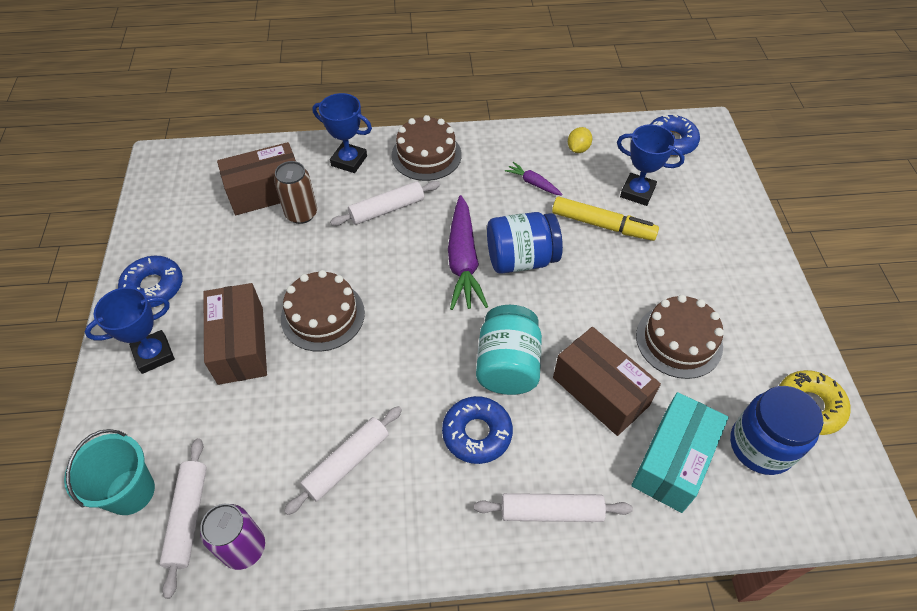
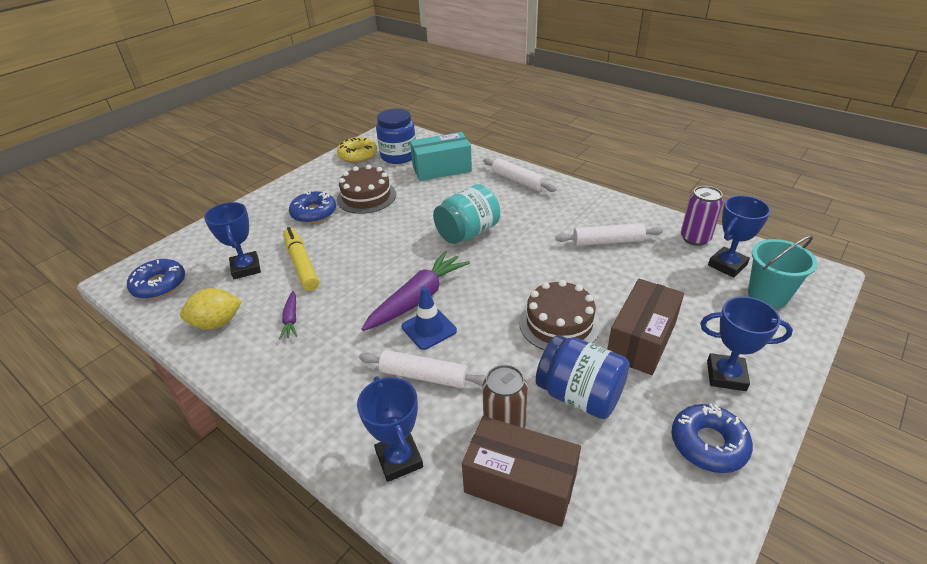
camera: 135 degrees left, 15 degrees down
(188, 517) = (727, 265): white rolling pin -> blue trophy
(423, 242) = (429, 329): none -> blue traffic cone
(426, 155) = (325, 408): brown cake -> none
(477, 433) = (520, 218): blue donut -> blue donut (314, 213)
(521, 259) = (381, 276): blue jar -> blue jar (579, 395)
(578, 149) = (217, 323): yellow lemon -> yellow lemon, size x1.54
(600, 391) = (436, 201): brown box -> none

